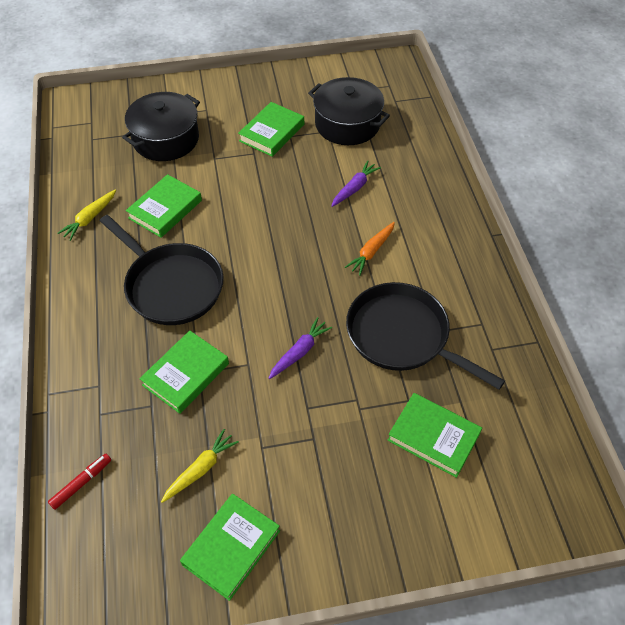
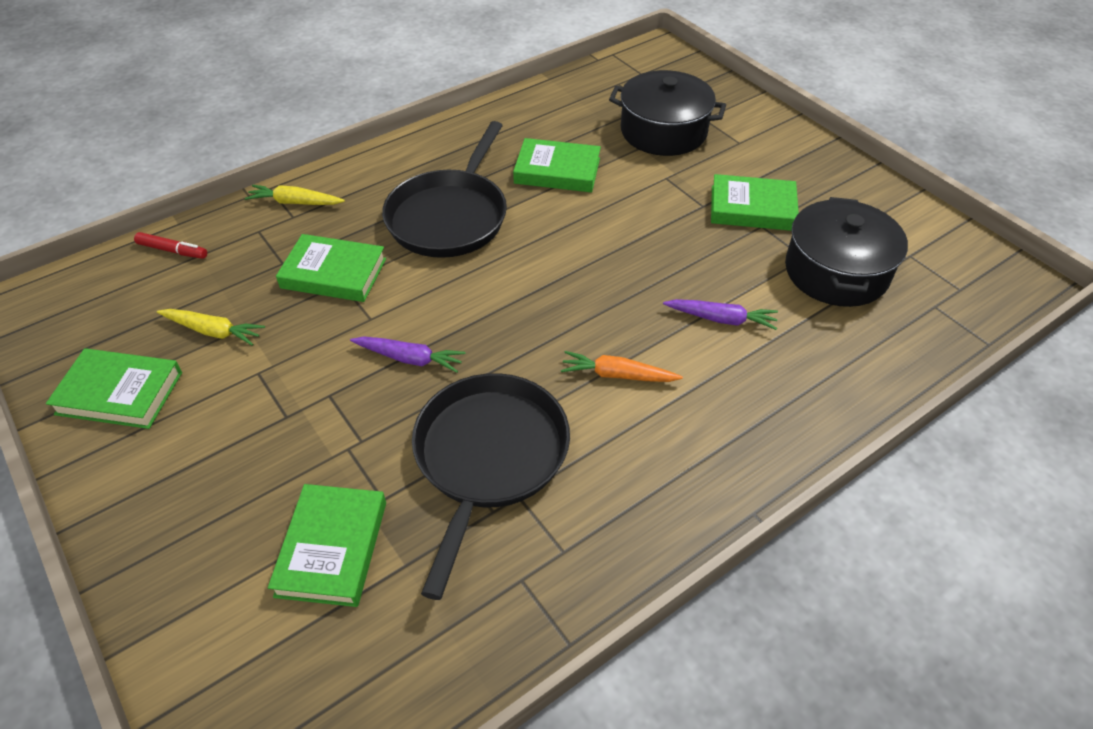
camera: 65 degrees right, 5 degrees down
(90, 218) = (506, 126): yellow carrot -> yellow carrot (295, 202)

